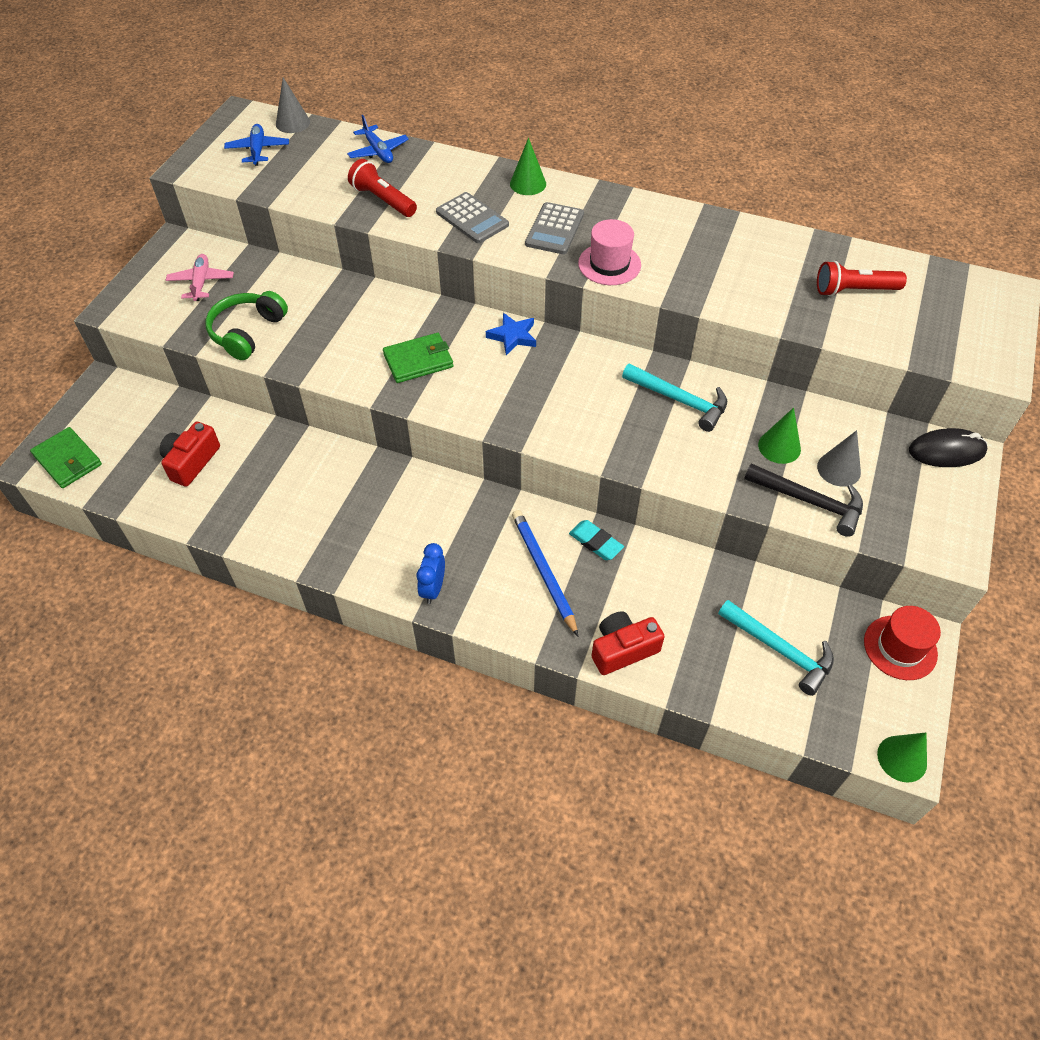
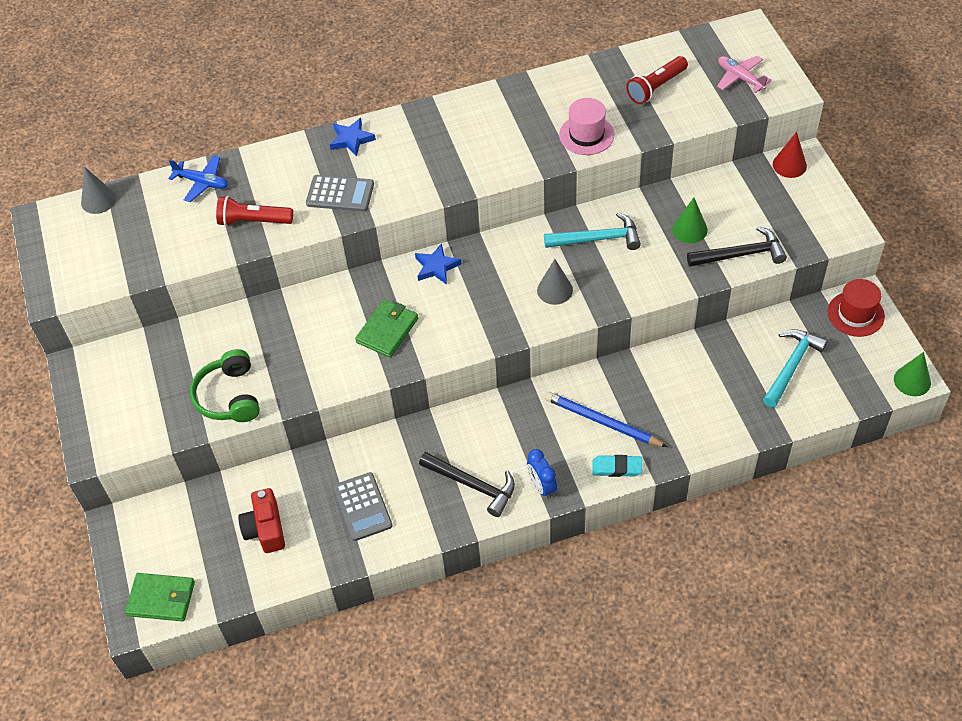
camera: 35 degrees left, 0 degrees up
(201, 282) = (142, 383): pink plane -> pink plane (740, 78)
(258, 150) = (97, 242): blue plane -> none
(378, 544) = (473, 485): none -> black hammer
(528, 183) = (351, 139): green cone -> blue star
(554, 229) = (410, 165): grey calculator -> grey calculator (362, 507)
(595, 542) = (616, 378): turquoise eraser -> turquoise eraser (617, 468)
(609, 264) = (477, 168): pink hat -> pink hat (586, 135)
(623, 649) = (700, 435): red camera -> none
(780, 650) = (791, 366): turquoise hammer -> turquoise hammer turned 60 degrees counterclockwise
(839, 469) = (738, 220): grey cone -> grey cone (555, 290)
(946, 451) = (789, 165): black mouse -> red cone

